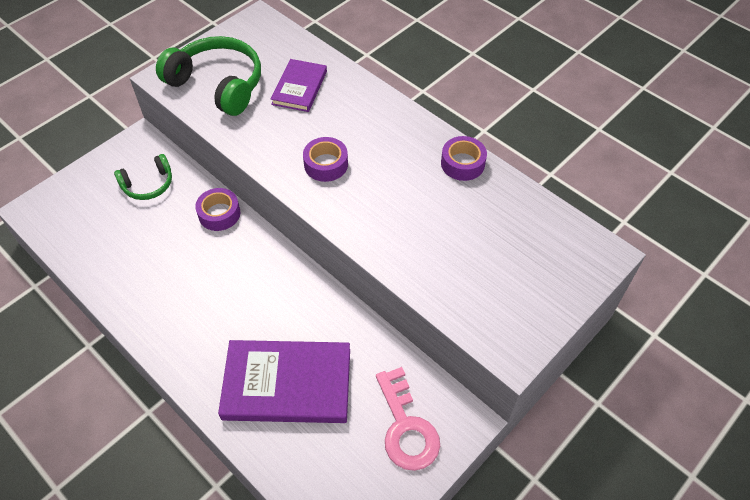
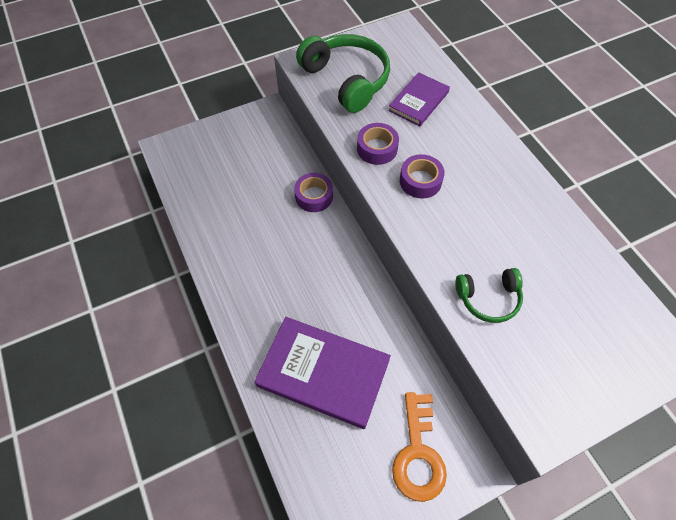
camera: 20 degrees right, 5 degrees up
(148, 184) = (263, 153): green headphones -> green headphones (488, 298)
(406, 427) = (418, 453): pink key -> orange key
(462, 163) = (552, 217): purple tape -> purple tape (377, 148)

